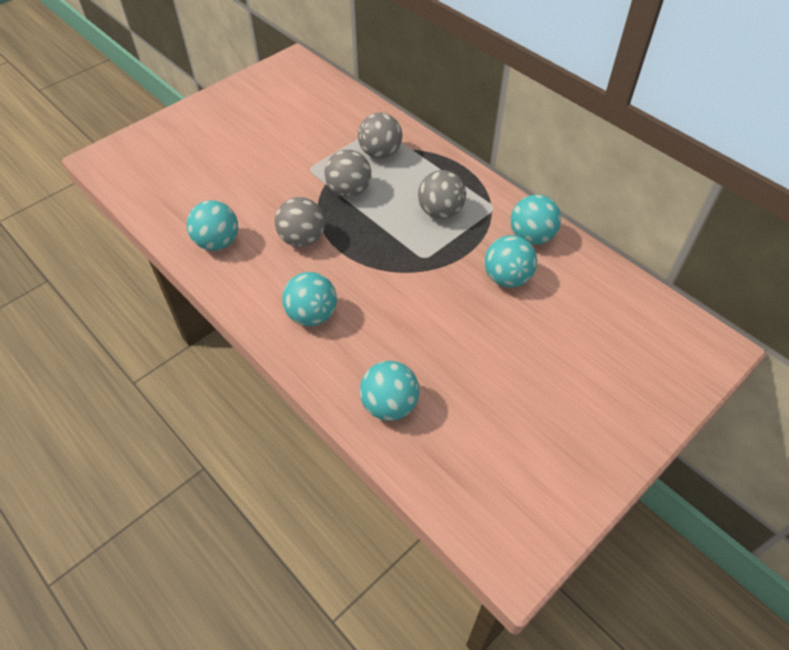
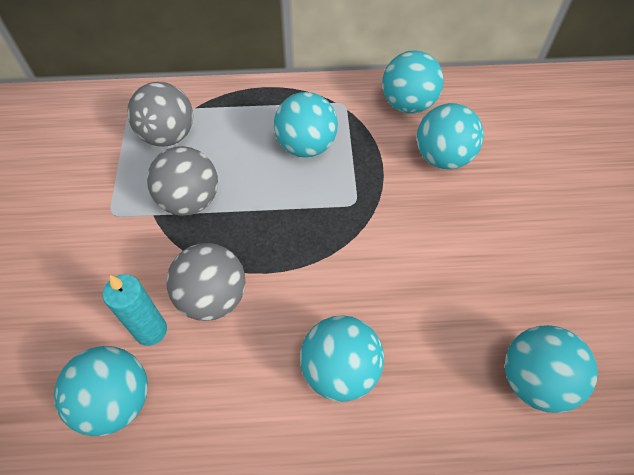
camera: 50 degrees left, 5 degrees up
(262, 229) = (151, 330): none -> turquoise candle
(440, 212) = (306, 146): grey ball -> turquoise ball

